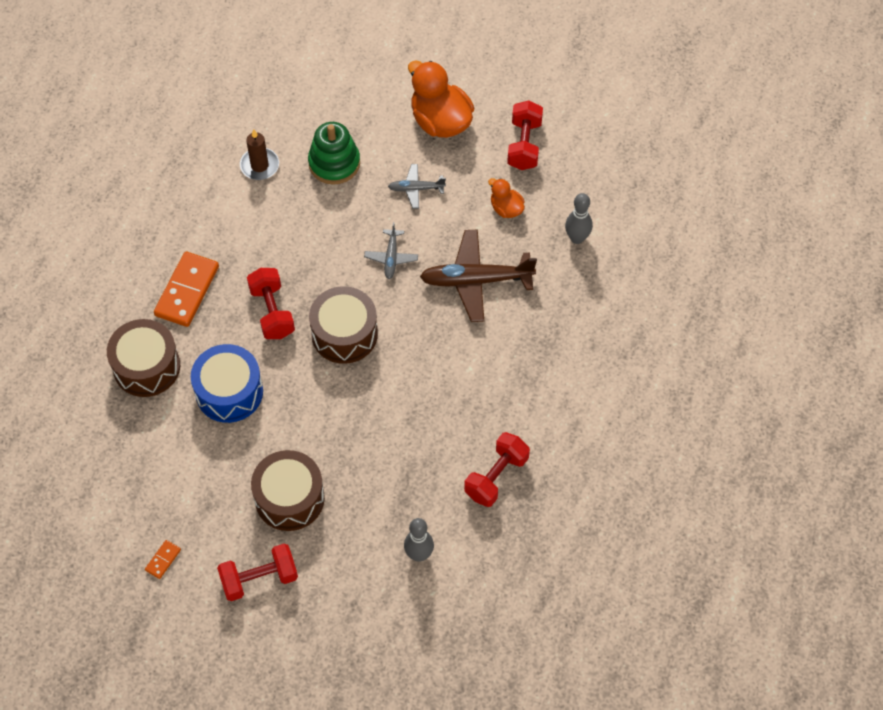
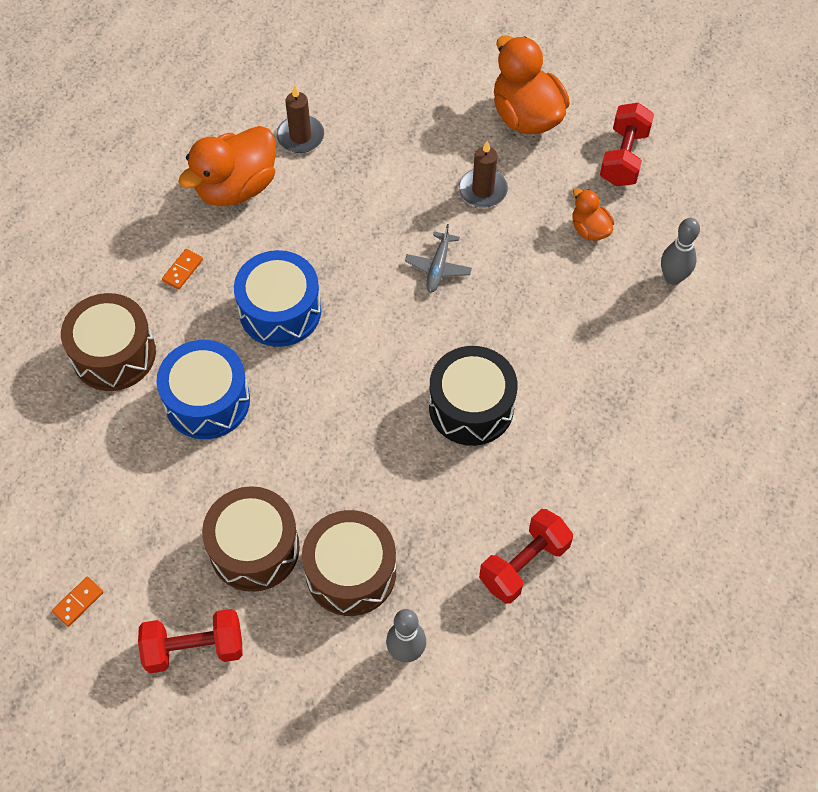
camera: 10 degrees right, 0 degrees up
(187, 291) = (182, 270): orange domino -> orange domino, size x0.45
(216, 216) = (236, 187): none -> orange duck
(272, 312) = (280, 311): red dumbbell -> blue drum
(334, 163) = (390, 146): green stacking toy -> none
(344, 334) = (363, 351): brown drum -> brown drum (351, 572)
(416, 189) = (483, 190): grey plane -> brown candle
(436, 364) = (471, 407): none -> black drum
(475, 280) = (538, 310): brown plane -> none

